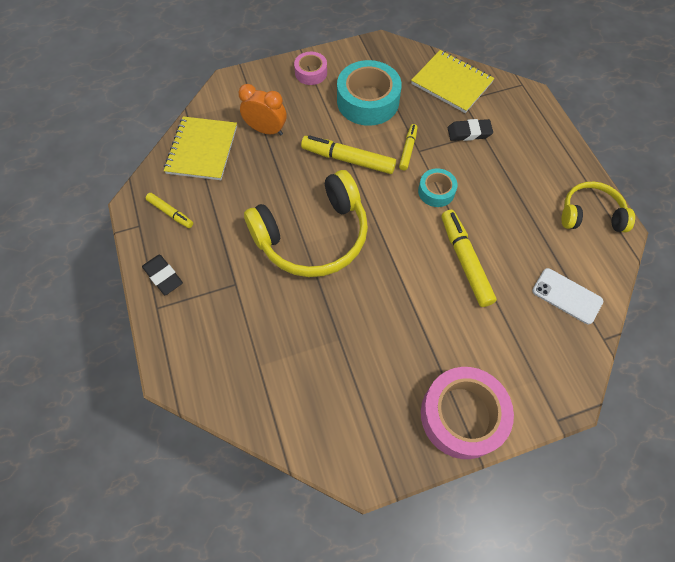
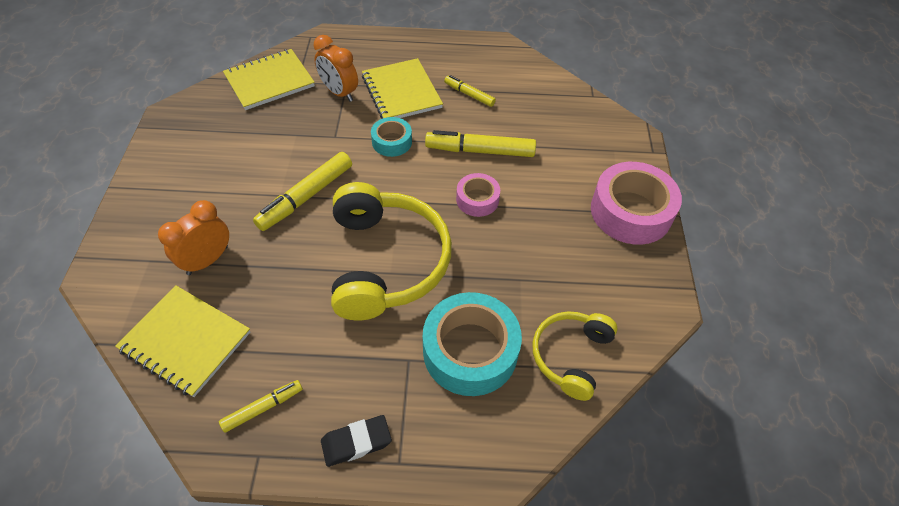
camera: 70 degrees left, 10 degrees down
(311, 73) = (155, 188): pink tape -> pink tape (477, 199)
(368, 101) = (240, 153): turquoise tape -> turquoise tape (470, 351)
(408, 150) = (327, 144): yellow marker -> yellow marker (469, 94)
(469, 133) = (339, 93): black eraser -> orange clock
(499, 175) = (401, 92): none -> yellow notebook
(566, 296) = (545, 100): white phone -> none
(590, 214) = (476, 54): yellow headphones -> yellow headphones (571, 356)

